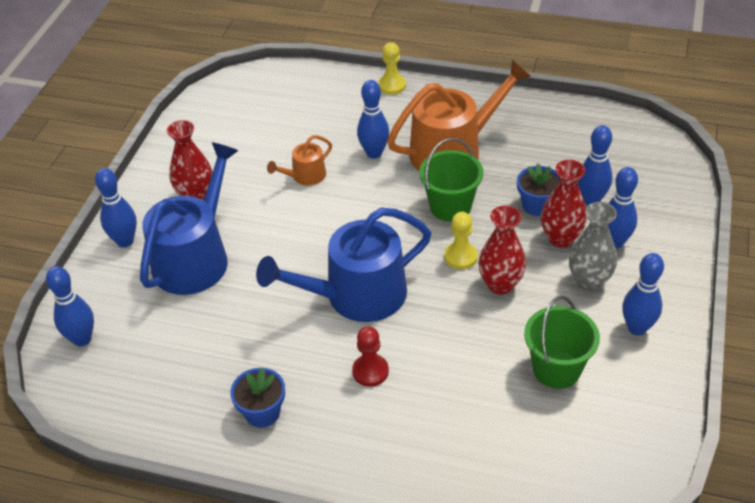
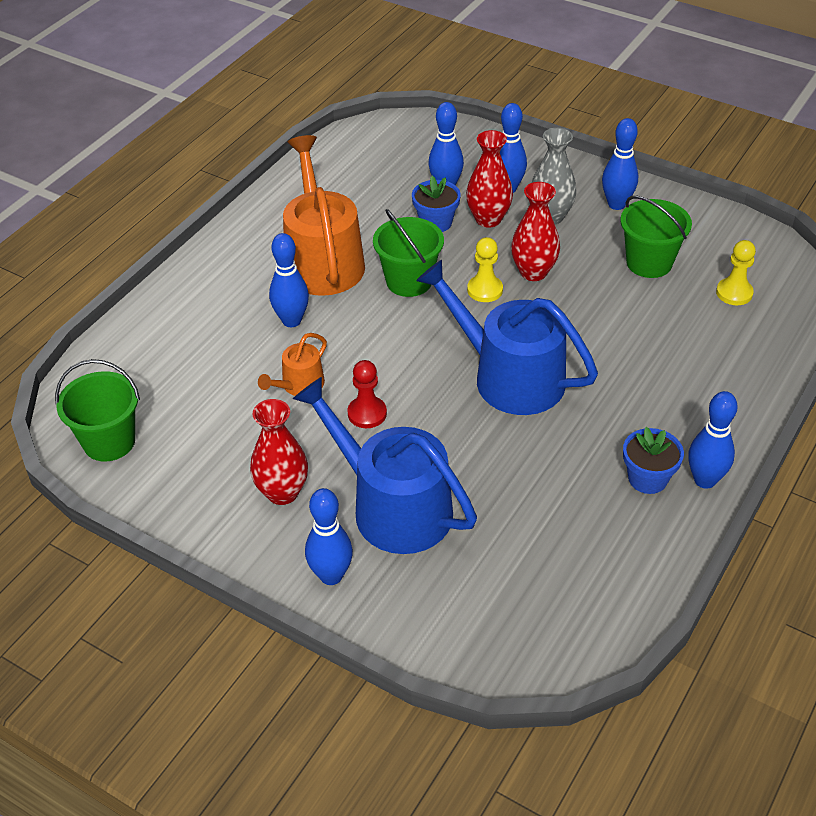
camera: 75 degrees left, 0 degrees up
(82, 339) = (489, 636): blue bowling pin -> blue bowling pin (705, 480)
(222, 103) = (109, 441): none -> green bucket
(305, 176) = (299, 385): orange watering can -> orange watering can turned 60 degrees clockwise
(356, 295) = (509, 377): blue watering can -> blue watering can turned 135 degrees clockwise
(370, 371) = (616, 386): red pawn -> red pawn (367, 413)
(392, 85) = (180, 283): yellow pawn -> yellow pawn (734, 293)

